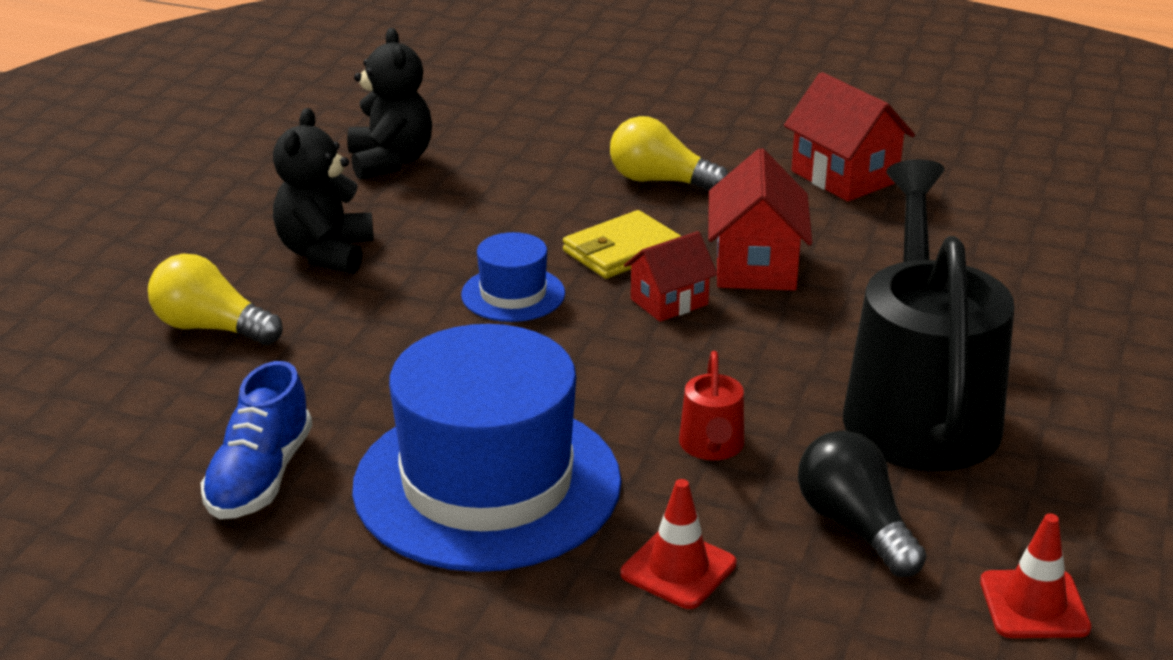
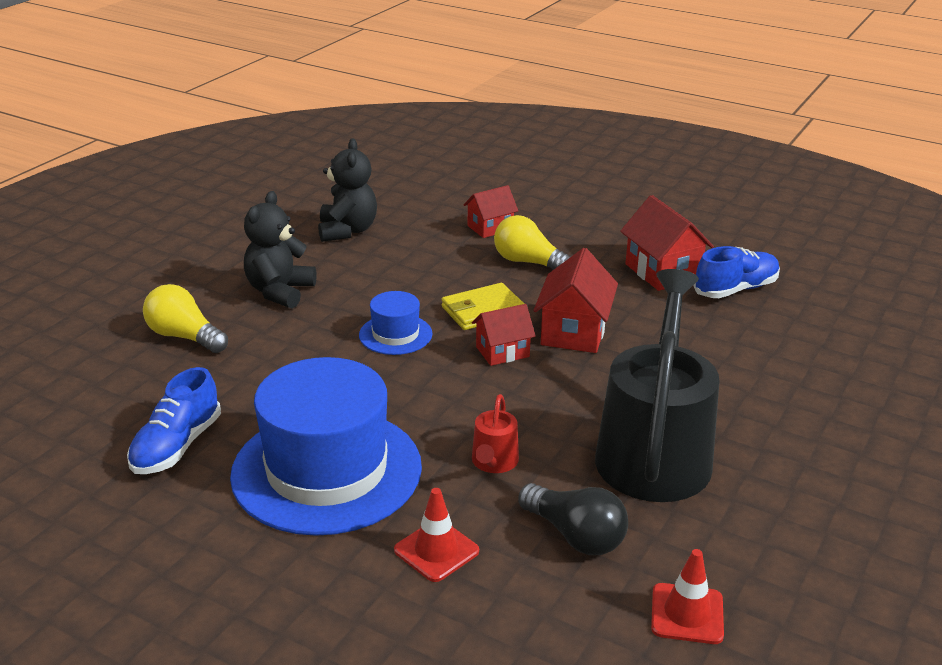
camera: 10 degrees right, 0 degrees up
(590, 140) = (490, 228): none -> red house
(855, 526) = (575, 535): black light bulb -> black light bulb turned 150 degrees clockwise
(948, 190) = (735, 289): none -> blue shoe

